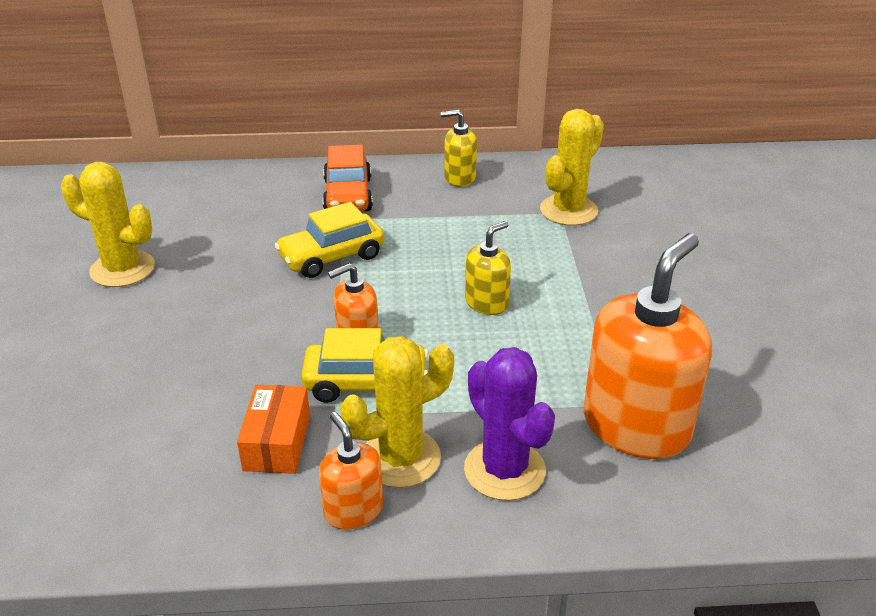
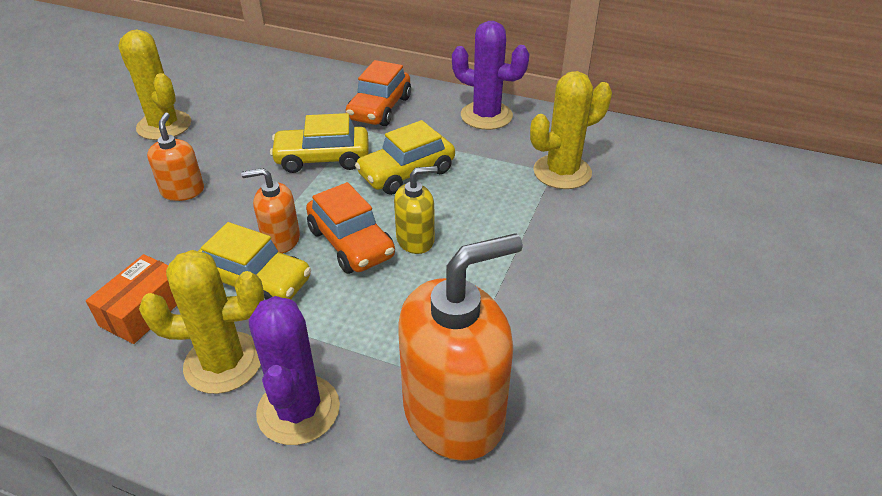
camera: 25 degrees right, 5 degrees up
(353, 510) = (147, 397): orange soap dispenser -> orange soap dispenser (183, 191)
(427, 248) = (406, 172): none -> yellow car
(429, 323) = (351, 243): none -> orange car
(459, 178) = (486, 116): yellow soap dispenser -> purple cactus

